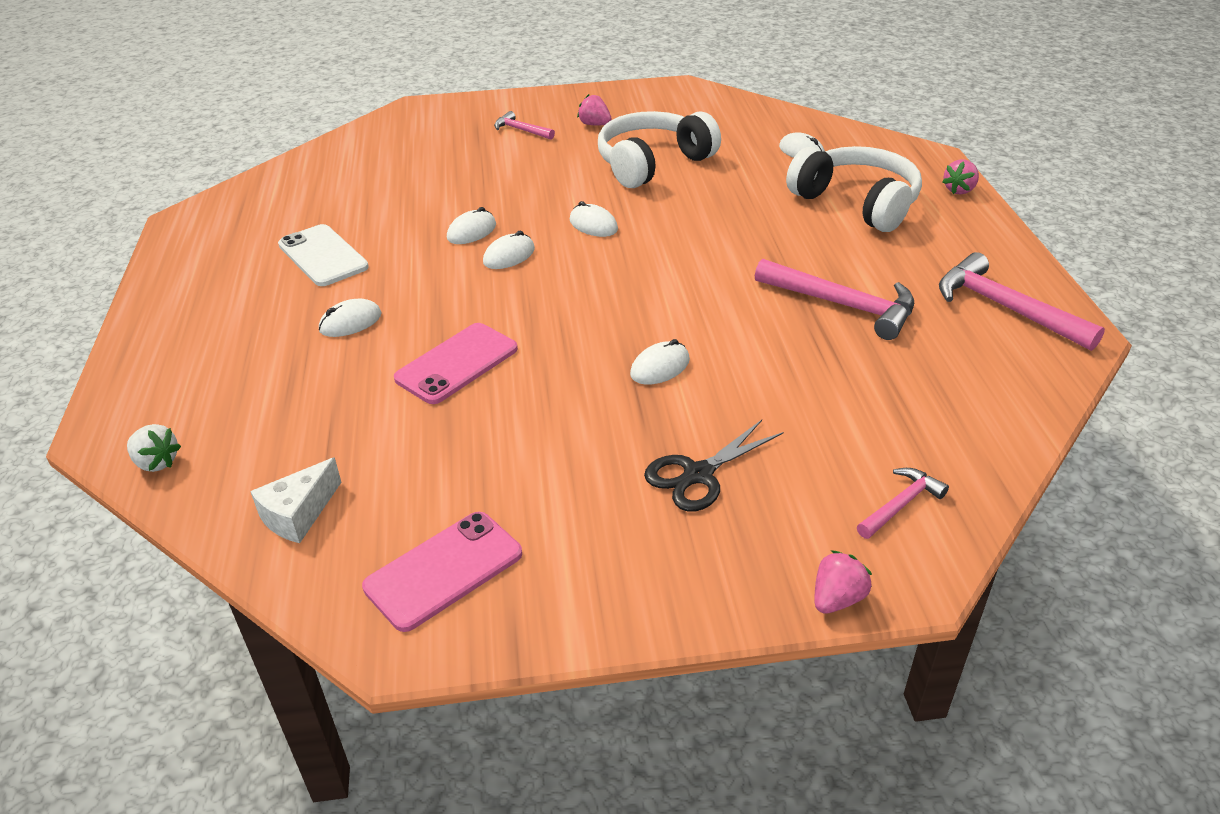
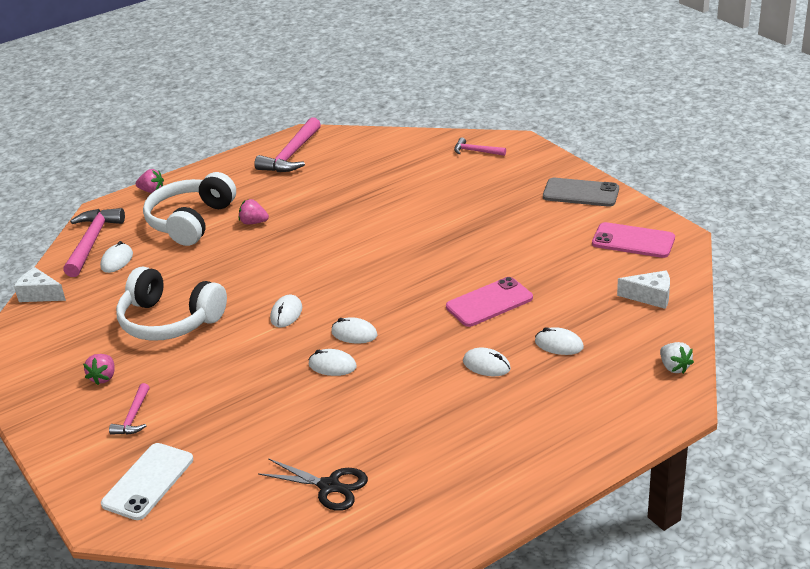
camera: 115 degrees left, 5 degrees down
(156, 462) = (674, 367): white strawberry -> white strawberry turned 150 degrees clockwise
(323, 256) = (419, 424): white phone -> white phone (148, 481)
(457, 364) = (489, 302): pink phone -> pink phone turned 45 degrees counterclockwise
(646, 578) = (580, 193): none -> grey phone
(660, 367) = (431, 235): white mouse -> white mouse (559, 344)
(698, 475) = (505, 200): black scissors -> black scissors (329, 486)
(769, 111) = (40, 295): none -> white cheese
(837, 599) = (545, 152): pink strawberry -> pink strawberry (253, 222)
(843, 305) = (323, 198): pink hammer -> pink hammer (92, 242)

